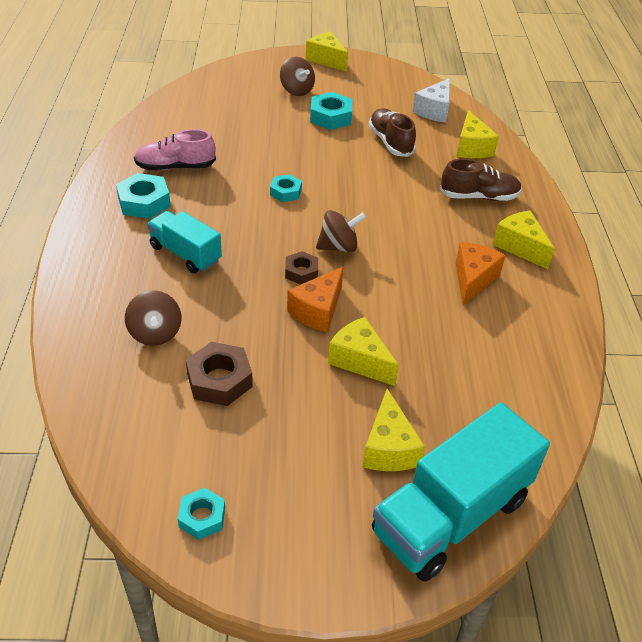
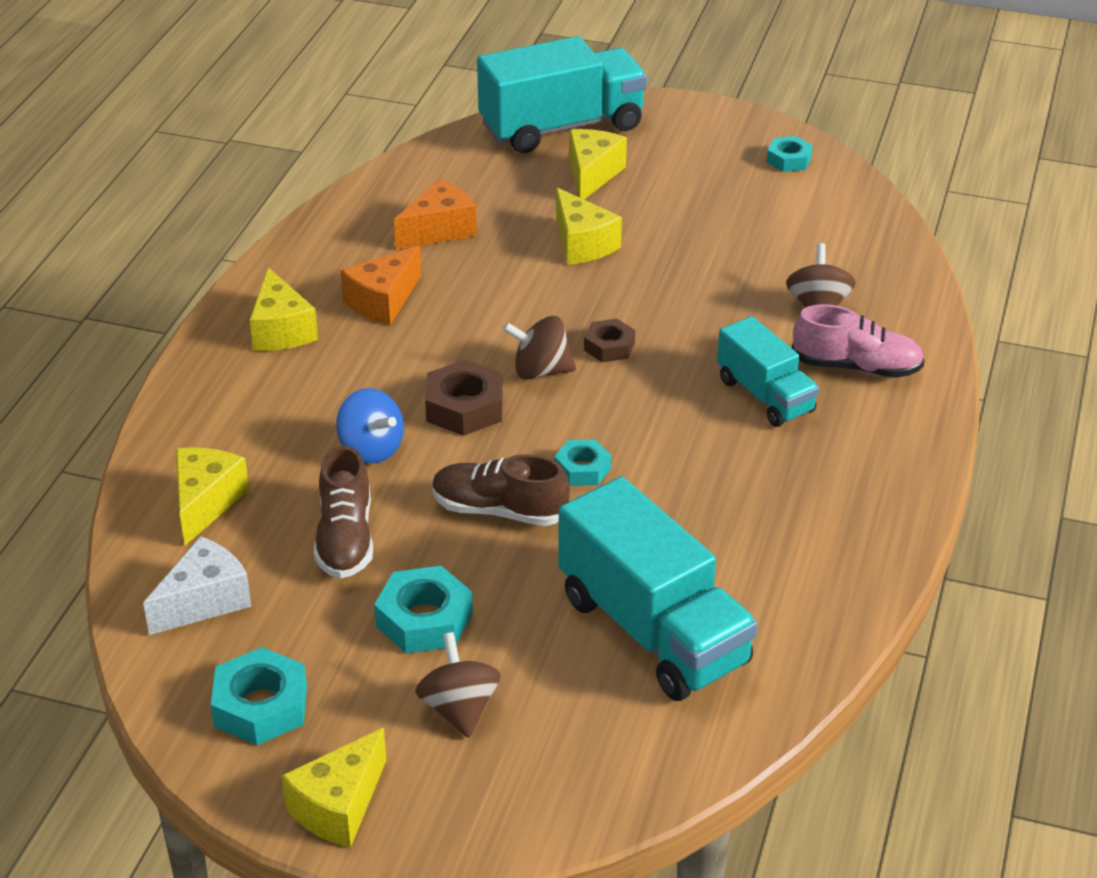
camera: 160 degrees left, 5 degrees down
(144, 202) = (818, 488): turquoise nut -> turquoise nut (261, 706)
(175, 167) = (758, 548): pink shoe -> pink shoe (856, 367)
(219, 380) = (749, 252): brown nut -> brown nut (464, 407)
(221, 126) = (653, 631): none -> turquoise truck
(318, 311) = (608, 299): orange cheese -> orange cheese (439, 230)
(326, 60) = (338, 806): yellow cheese -> yellow cheese turned 60 degrees clockwise
(409, 185) = (371, 449): none -> blue spinning top
(479, 197) = (274, 411): brown shoe -> brown shoe (499, 511)

